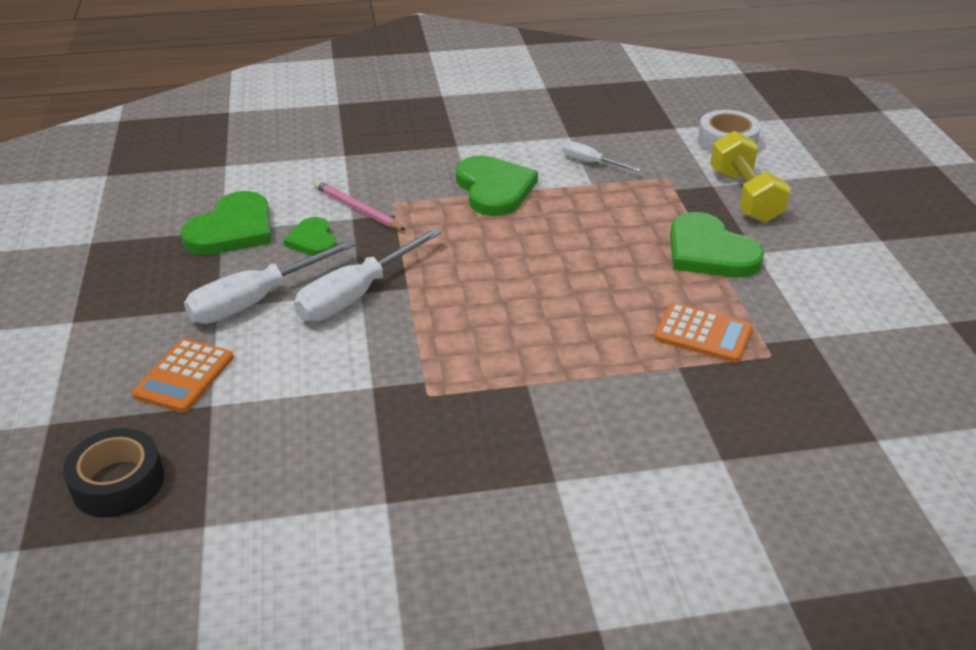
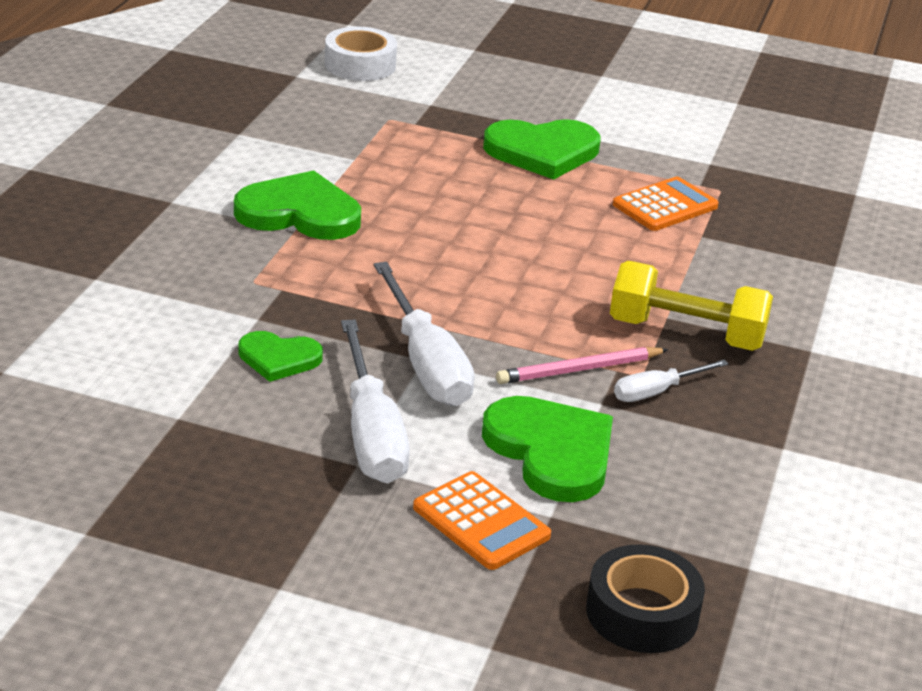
camera: 65 degrees left, 5 degrees down
(232, 229) = (187, 408): green heart -> green heart (551, 452)
(358, 209) = (242, 308): pink pencil -> pink pencil (579, 369)
(591, 163) = (313, 143): white screwdriver -> white screwdriver (657, 392)
(745, 196) = (468, 98): yellow dumbbell -> yellow dumbbell (686, 333)

